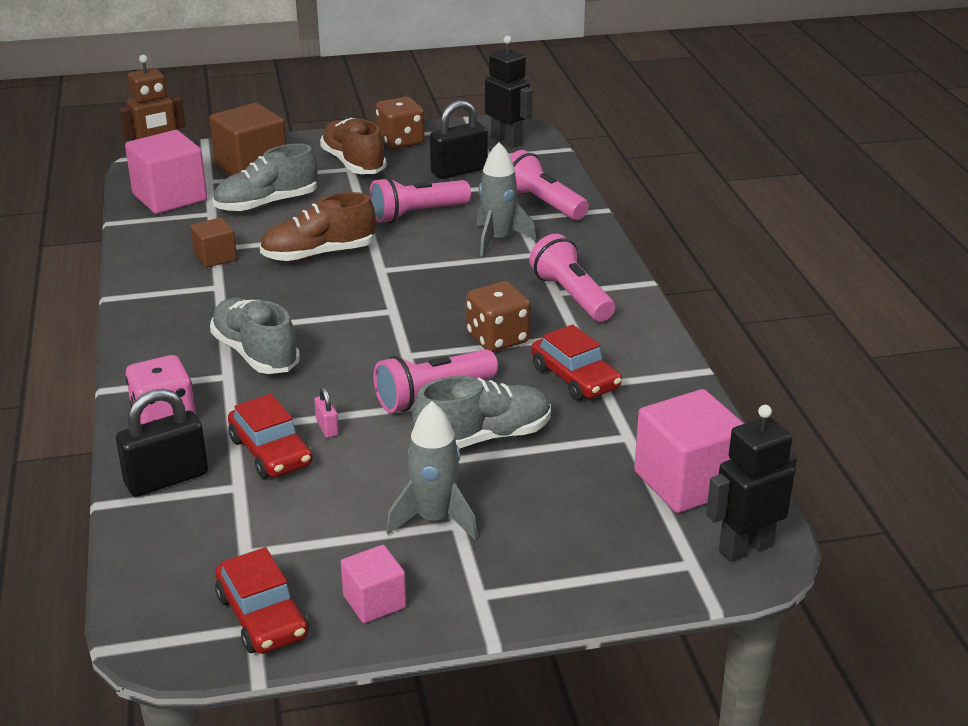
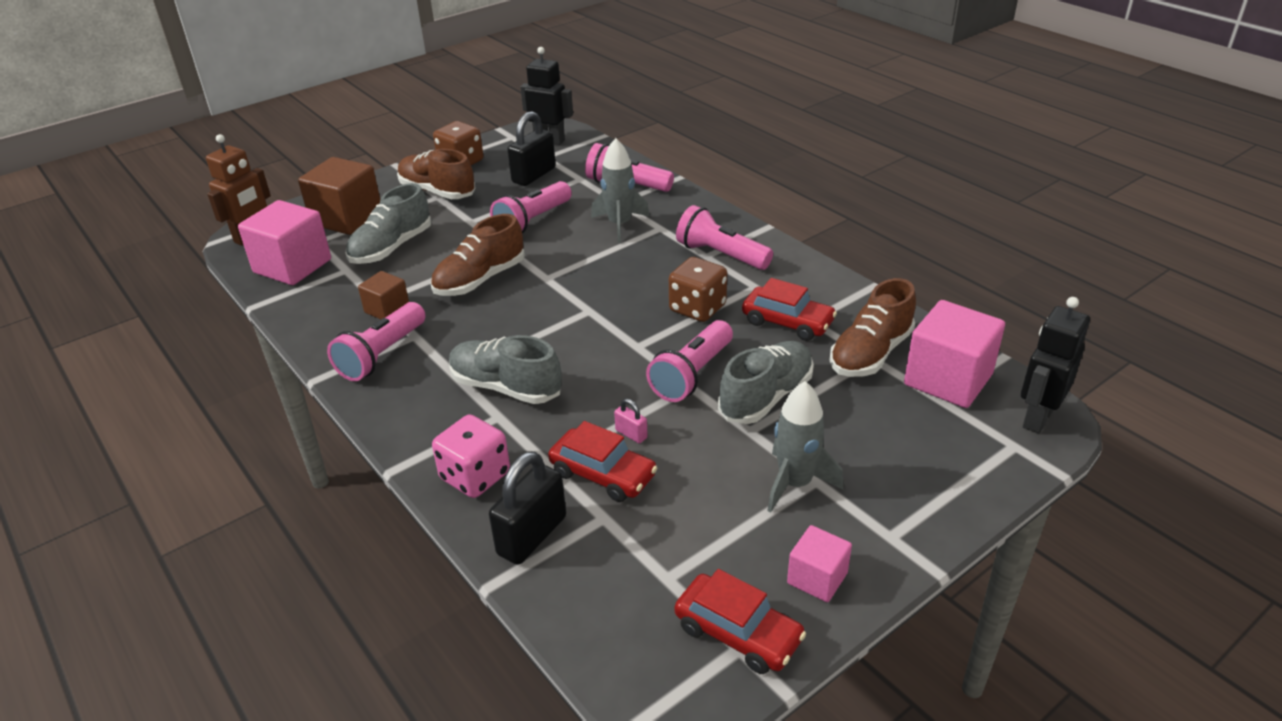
camera: 25 degrees left, 5 degrees up
(177, 294) = (382, 355): none -> pink flashlight
(630, 433) = (870, 354): none -> brown shoe

